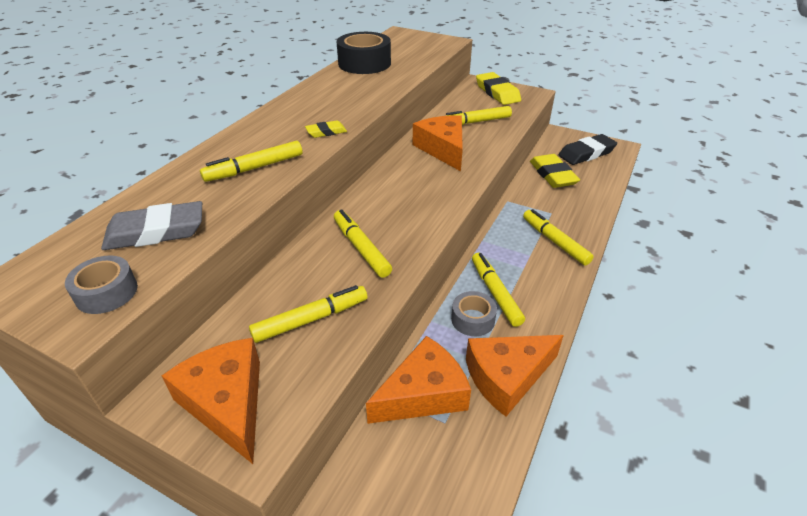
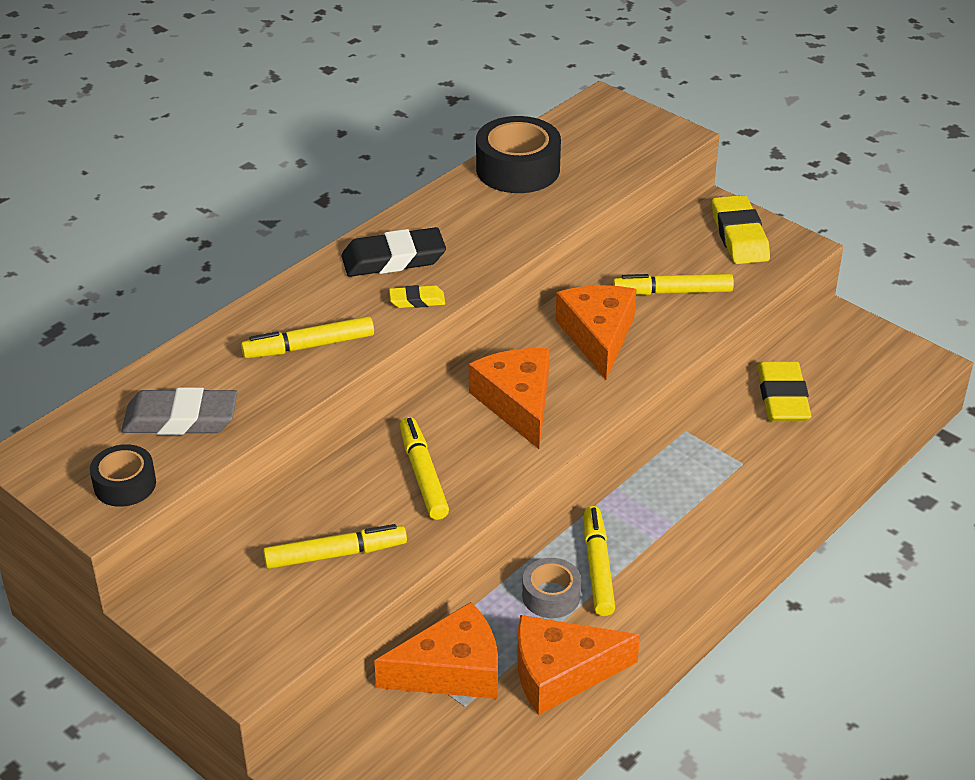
camera: 15 degrees right, 0 degrees up
(106, 292) = (125, 484): grey tape -> black tape
(227, 403) = (226, 625): orange cheese -> orange cheese (517, 403)
(555, 241) = (722, 509): yellow marker -> none
(586, 153) = (863, 367): black eraser -> black eraser (393, 259)

